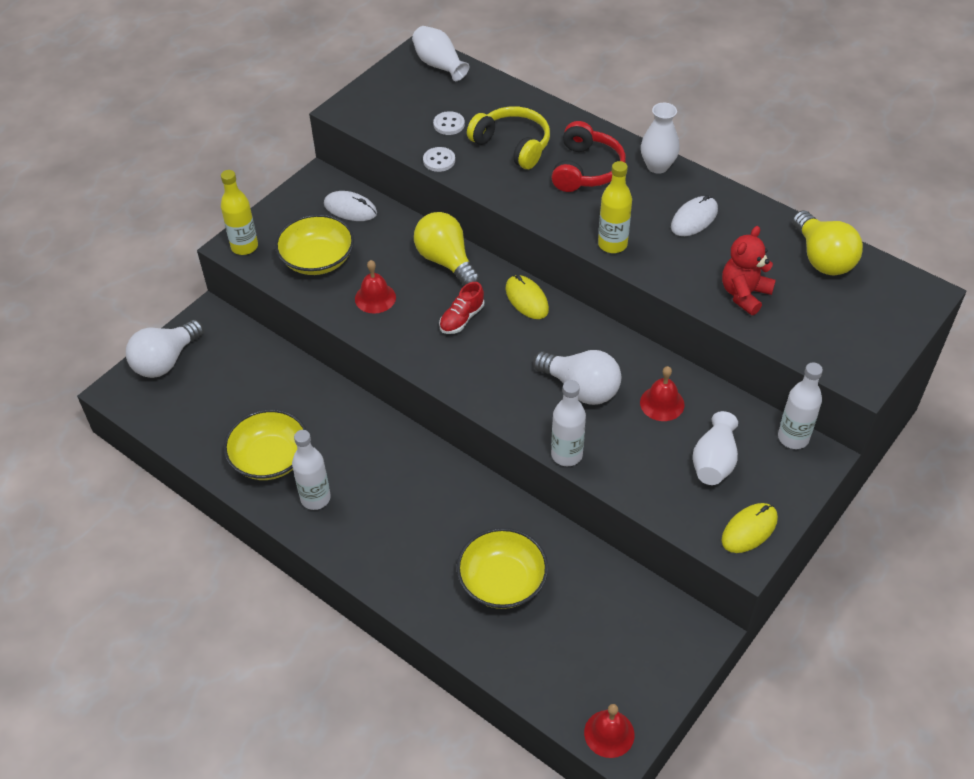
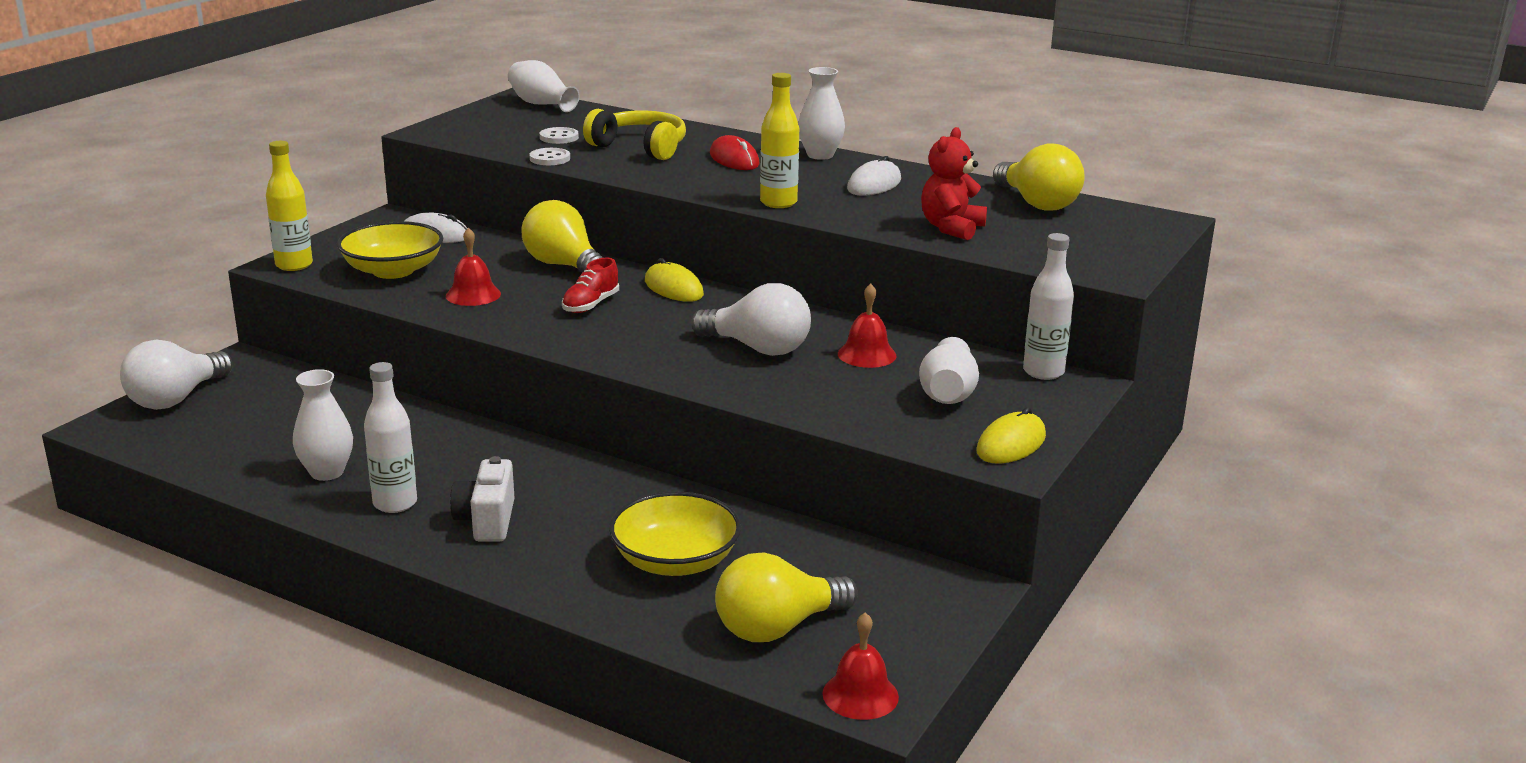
camera: 10 degrees left, 25 degrees down
(270, 458) = (327, 472): yellow bowl -> white vase
(377, 524) = (487, 521): none -> white camera
(563, 659) = (777, 628): none -> yellow light bulb
(566, 455) = (750, 399): white bottle -> none
(586, 169) = (734, 159): red headphones -> red mouse

